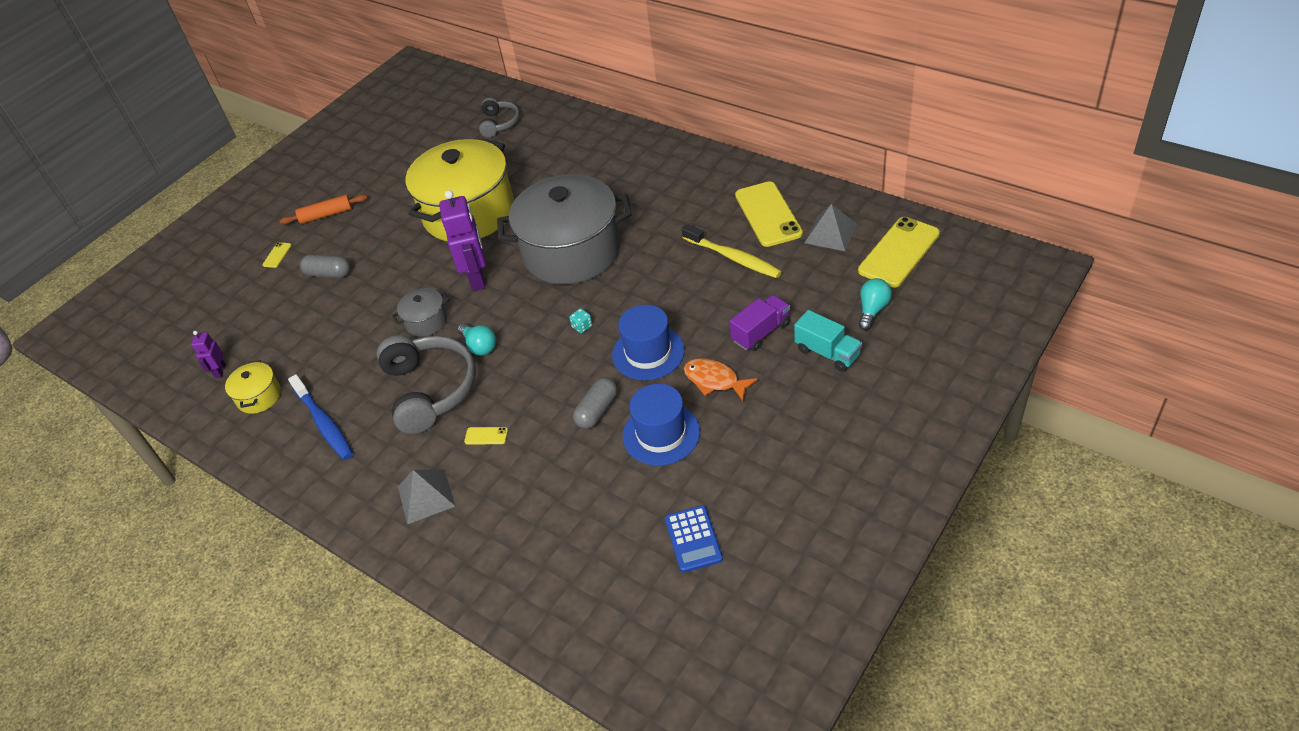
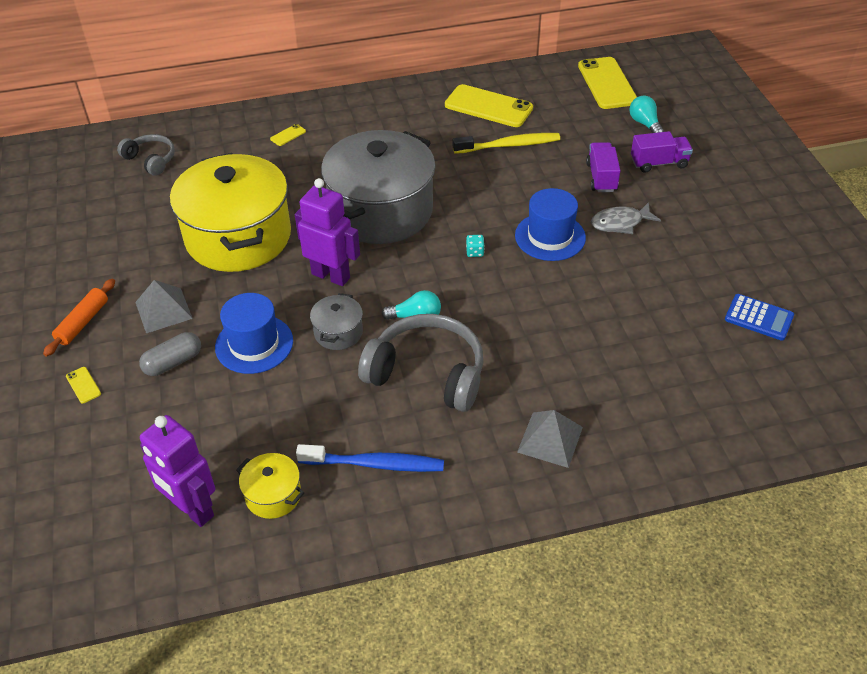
camera: 55 degrees left, 0 degrees up
(220, 371) = (192, 509): purple robot -> purple robot, size x1.98
(486, 436) = (526, 368): yellow phone -> yellow phone (288, 135)
(597, 411) = (576, 294): grey capsule -> none
(661, 434) = (640, 276): blue hat -> blue hat (254, 344)
(715, 380) = (620, 223): orange fish -> grey fish
(827, 352) = (659, 163): turquoise truck -> purple truck
(830, 233) = (548, 95): grey pyramid -> grey pyramid (163, 310)

